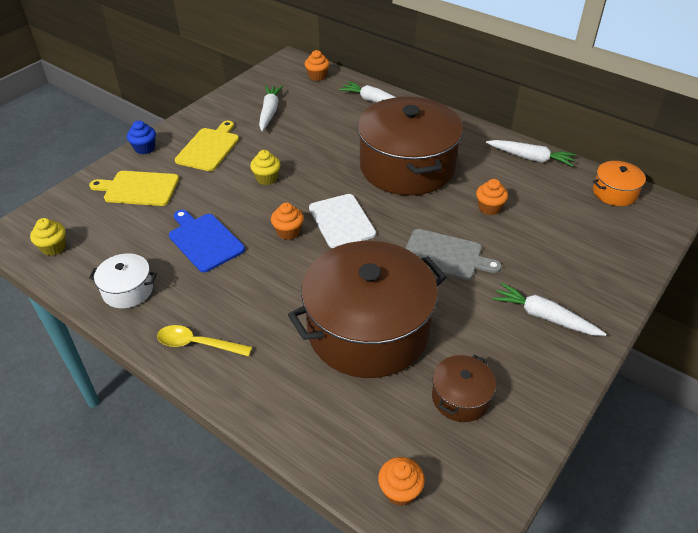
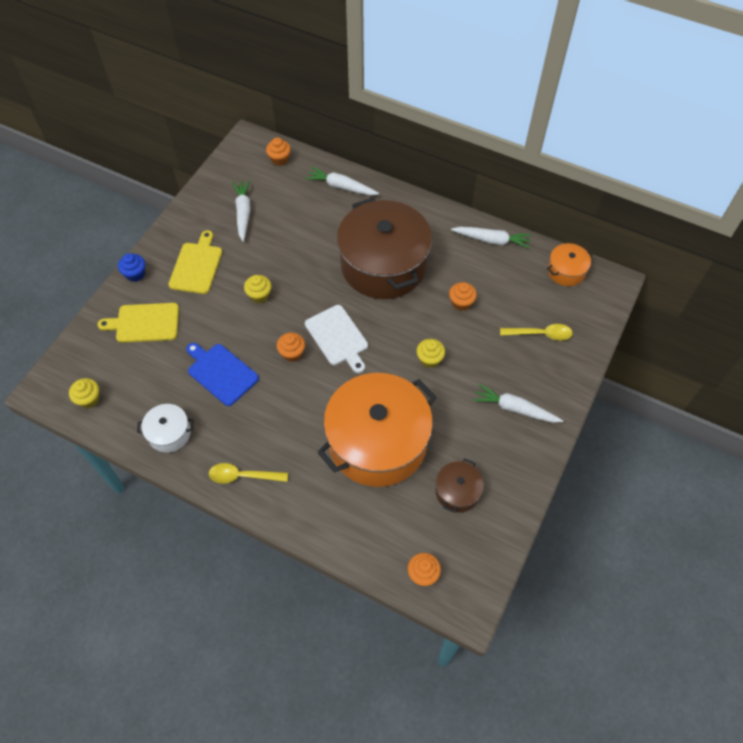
camera: 10 degrees left, 15 degrees up
(368, 330) = (377, 442): brown pot -> orange pot
(445, 255) = (429, 359): grey cutting board -> yellow cupcake
(581, 246) = (540, 334): none -> yellow spoon

